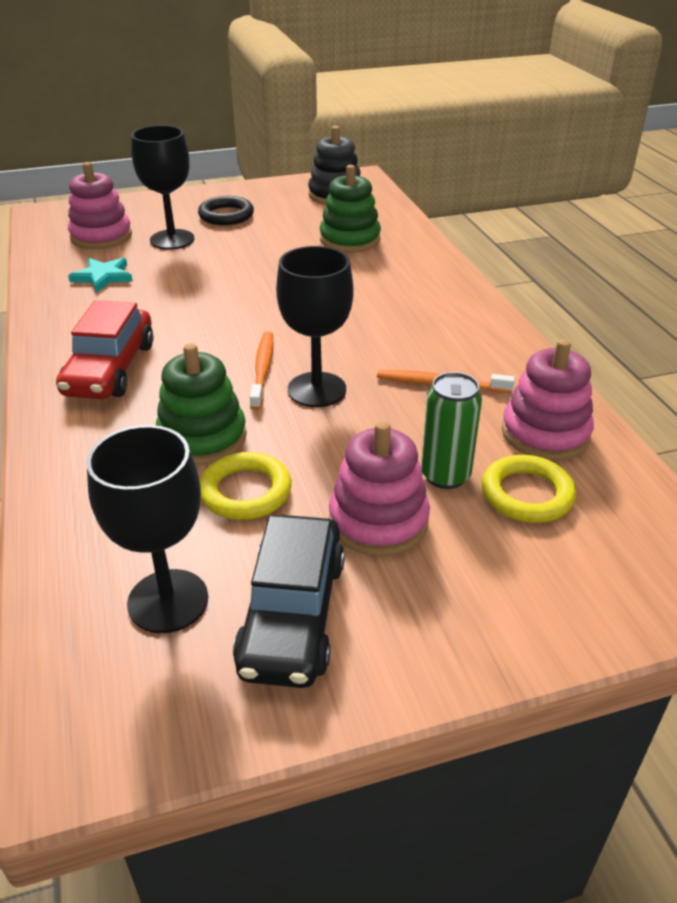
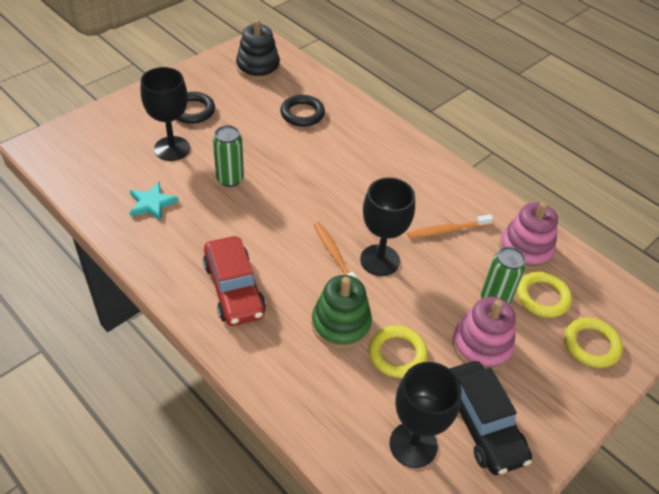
camera: 30 degrees left, 10 degrees up
(101, 237) = (112, 161): pink stacking toy -> none
(208, 276) = (230, 179): none -> green can
(350, 240) = (302, 114): green stacking toy -> black ring
(564, 578) = (591, 345): none -> yellow ring

